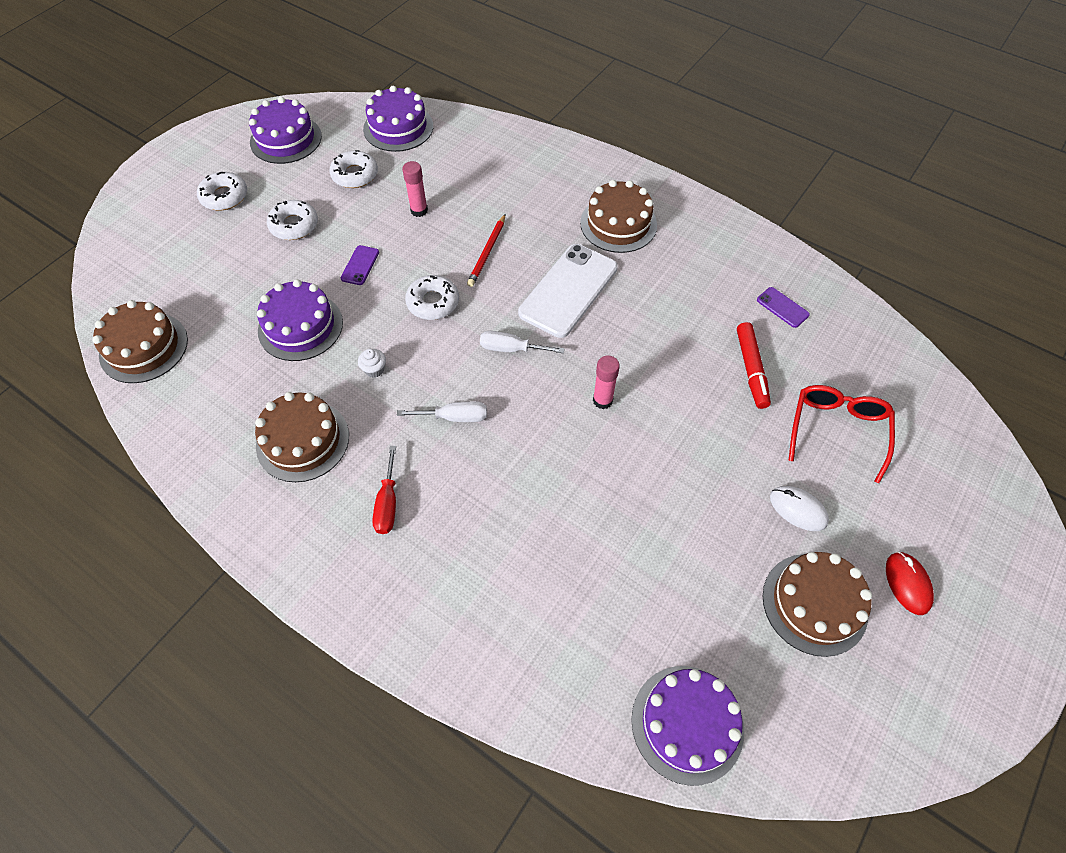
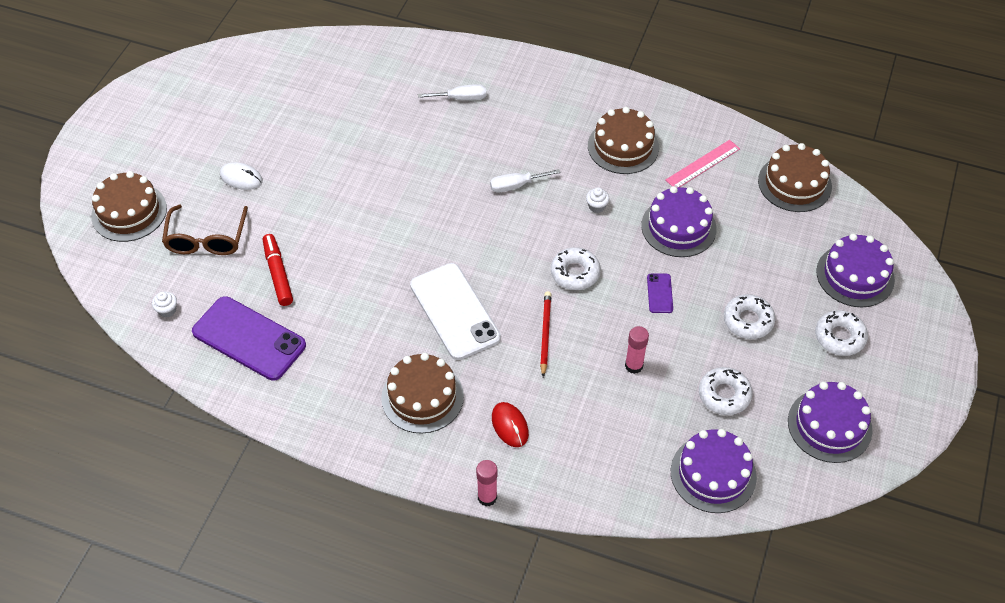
camera: 165 degrees right, 5 degrees down
(225, 394) = (702, 164): none -> pink ruler
(388, 503) = (540, 122): red screwdriver -> none
(511, 349) = (490, 247): white screwdriver -> white screwdriver (461, 98)
(568, 290) = (454, 311): white phone -> white phone turned 45 degrees counterclockwise
(602, 400) = (401, 222): pink glue stick -> pink glue stick (487, 497)
(687, 723) = (312, 56): purple cake -> purple cake (855, 275)
(782, 307) = (249, 339): purple phone -> purple phone, size x2.27
(814, 603) = (232, 126): brown cake -> brown cake (129, 212)
(837, 430) = (206, 239): red glasses -> brown glasses
(873, 354) = (167, 310): none -> white cupcake
(907, 583) = (166, 149): red mouse -> red mouse (510, 426)

